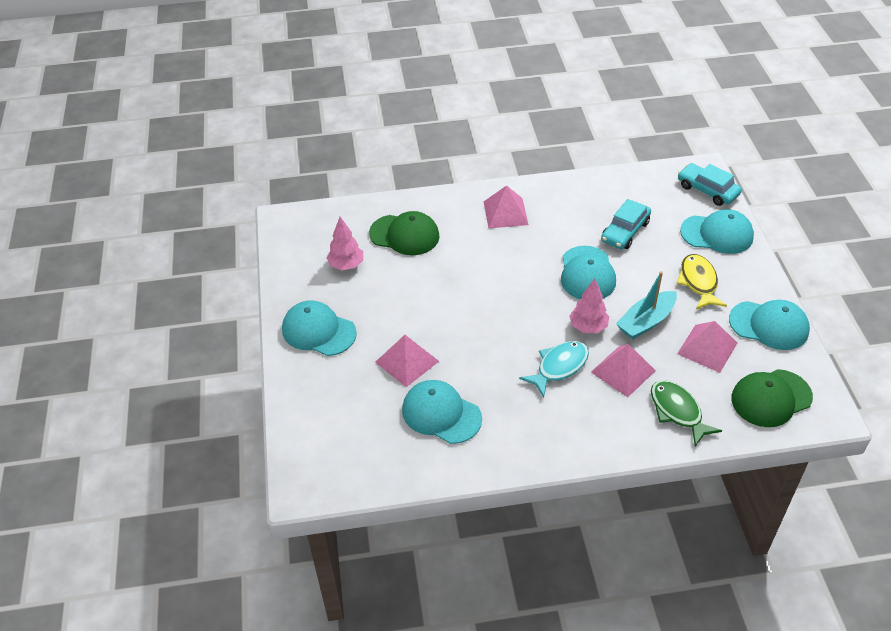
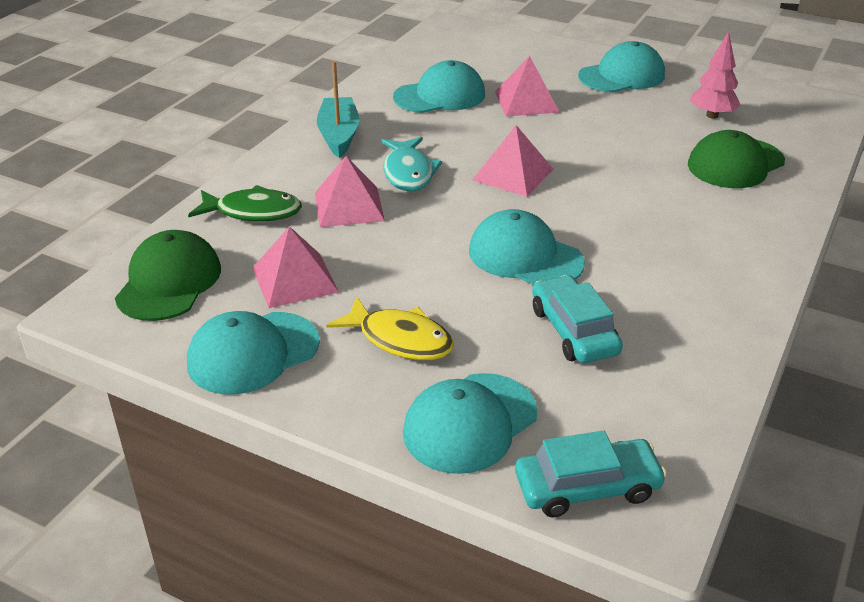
camera: 125 degrees right, 10 degrees down
(505, 213) = (715, 248): pink pyramid -> pink pyramid (513, 174)
(588, 327) = (438, 215): pink tree -> none
(646, 321) = (393, 258): turquoise boat -> turquoise boat (339, 135)

